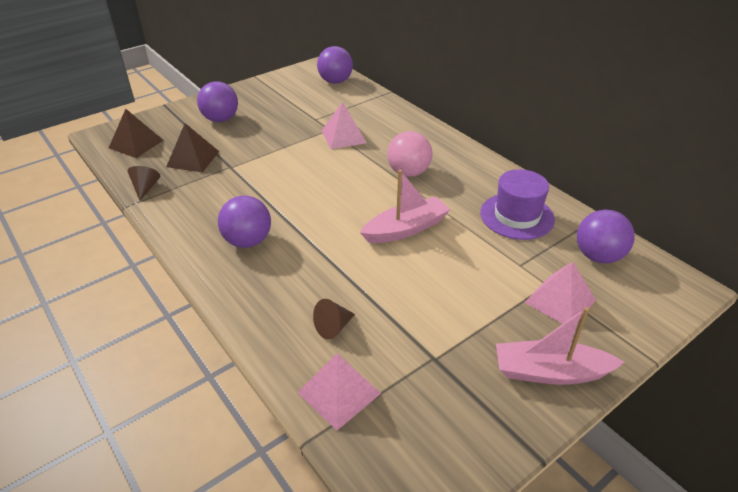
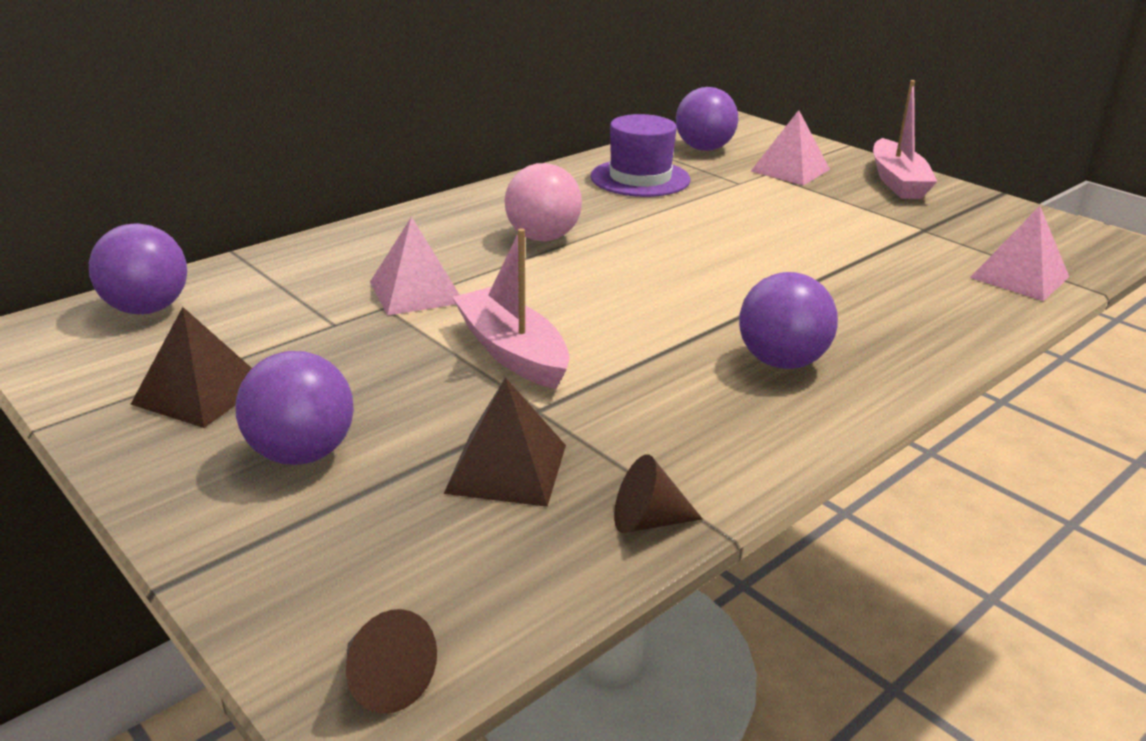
camera: 95 degrees left, 10 degrees down
(136, 144) = (423, 592): brown pyramid -> brown pyramid (200, 392)
(333, 327) = (922, 284): brown cone -> brown cone (385, 681)
(406, 229) = (694, 241): pink boat -> pink boat (512, 352)

